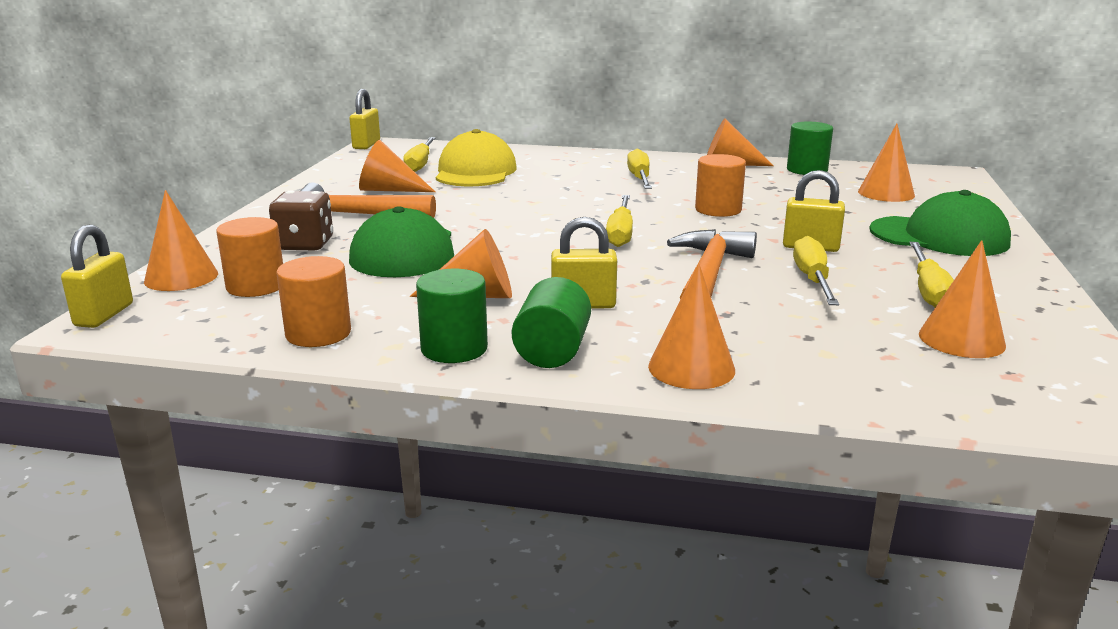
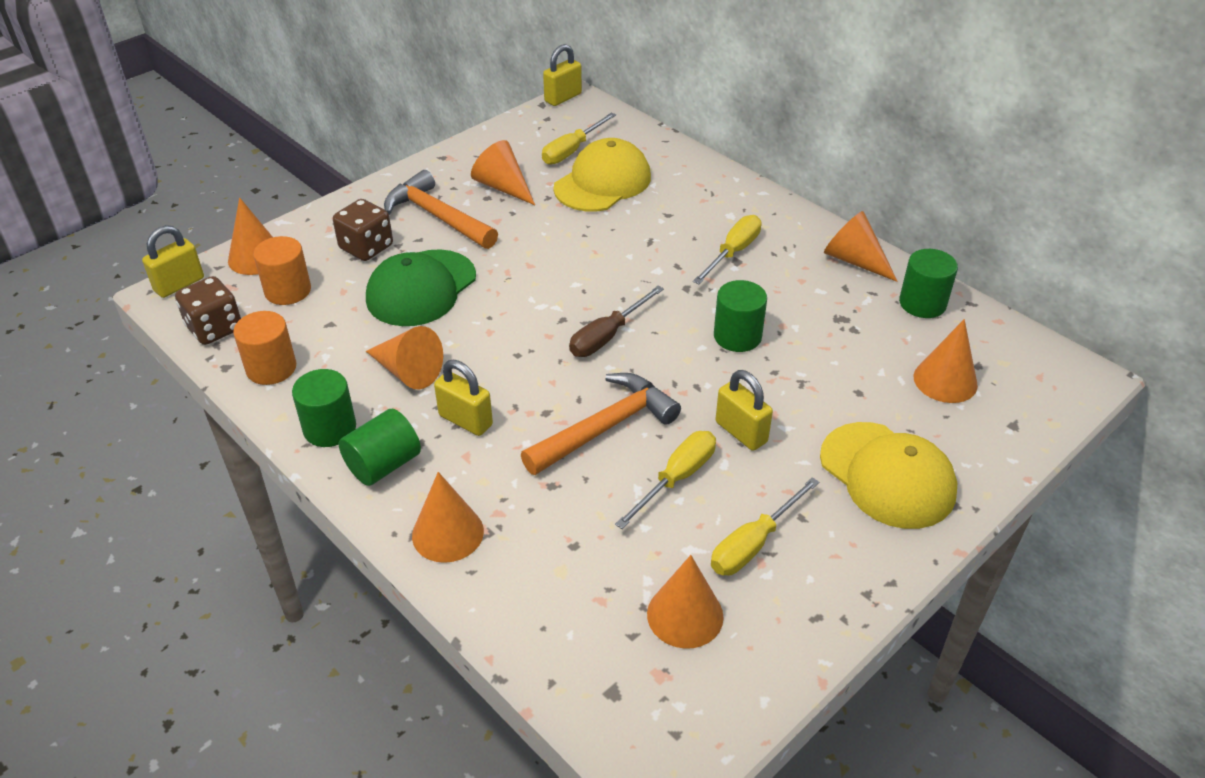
camera: 35 degrees right, 20 degrees up
(201, 329) = (215, 328): none -> brown dice
(620, 233) = (607, 336): yellow screwdriver -> brown screwdriver
(718, 210) = (737, 336): orange cylinder -> green cylinder
(939, 237) = (887, 475): green cap -> yellow cap

